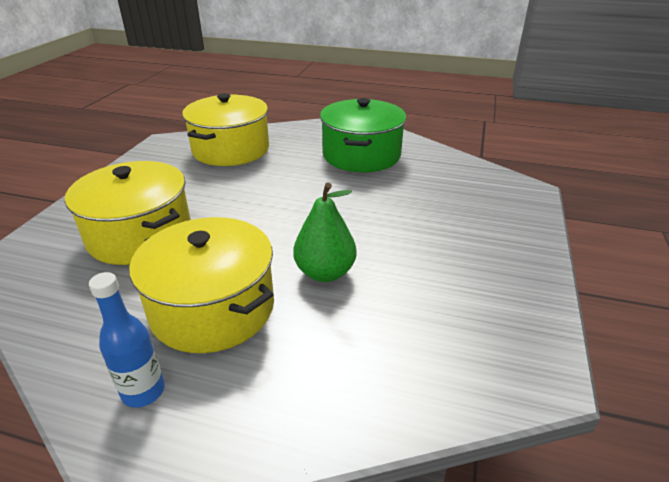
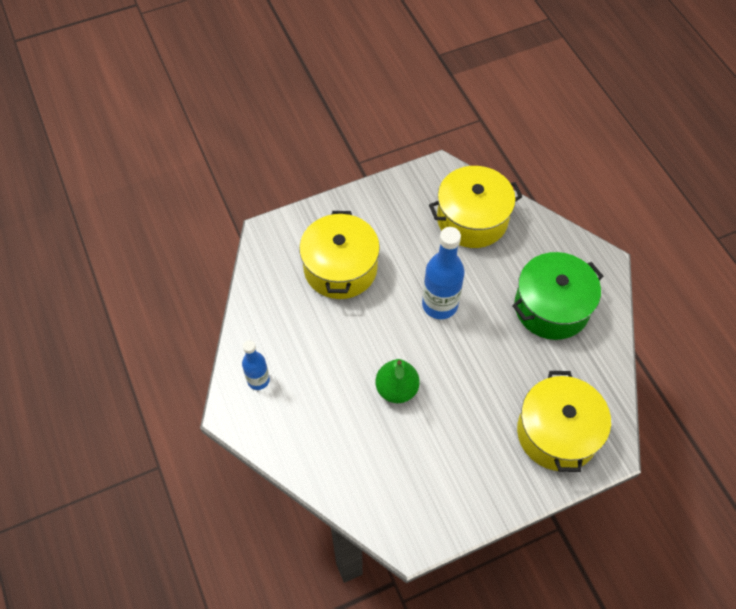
camera: 50 degrees right, 25 degrees up
(213, 308) = (323, 360): yellow pot -> yellow pot (557, 433)
(276, 200) = (439, 305): none -> blue bottle

